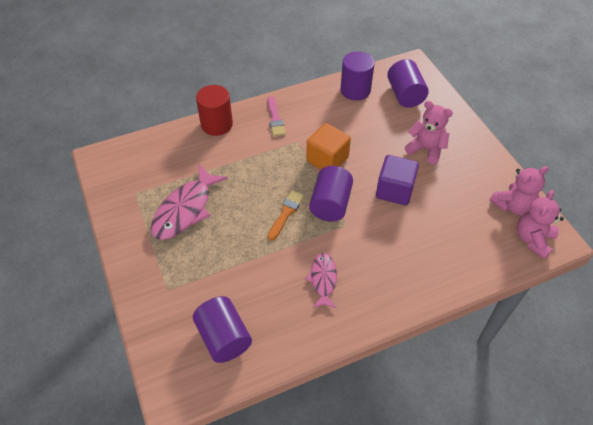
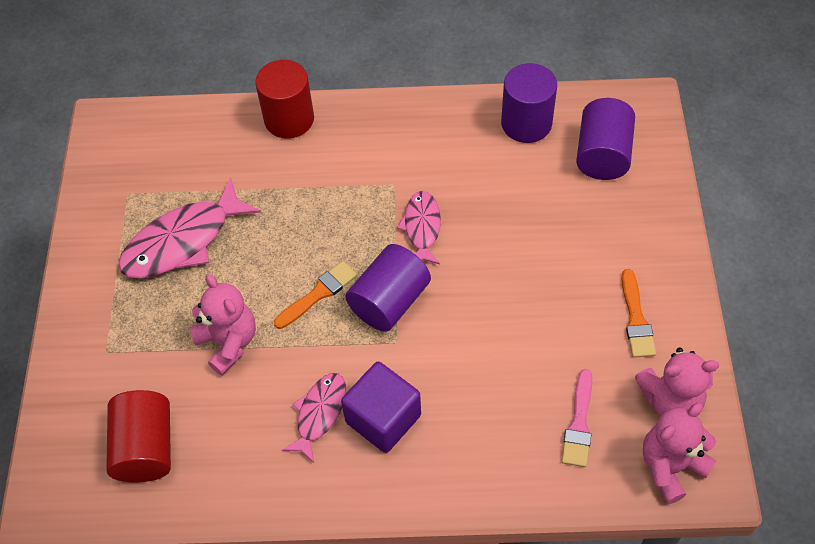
camera: 25 degrees right, 5 degrees up
(224, 337) = (146, 447): purple cylinder -> red cylinder
(275, 119) = (378, 136): pink brush -> pink brush (579, 423)
(327, 159) = (422, 227): orange cube -> pink fish
(394, 190) = (497, 311): purple cube -> purple cube (383, 418)
(426, 149) = (584, 259): pink teddy bear -> pink teddy bear (228, 342)
(470, 171) = (636, 319): none -> orange brush

